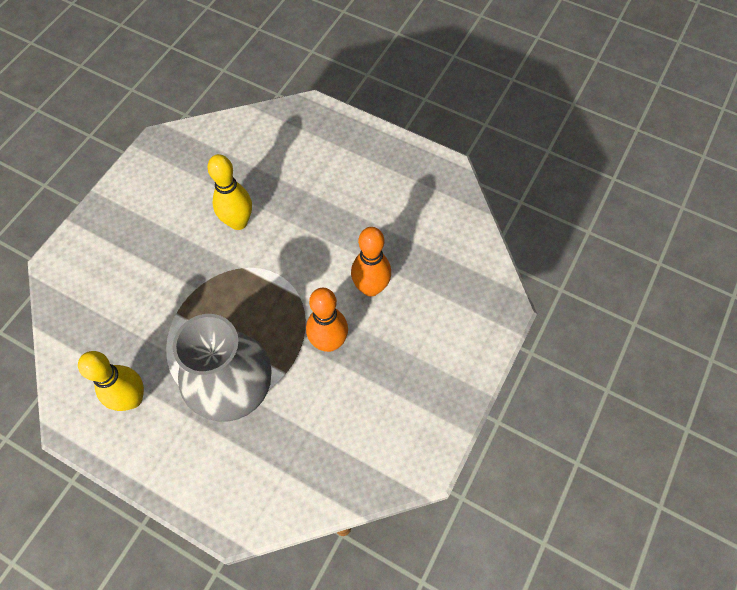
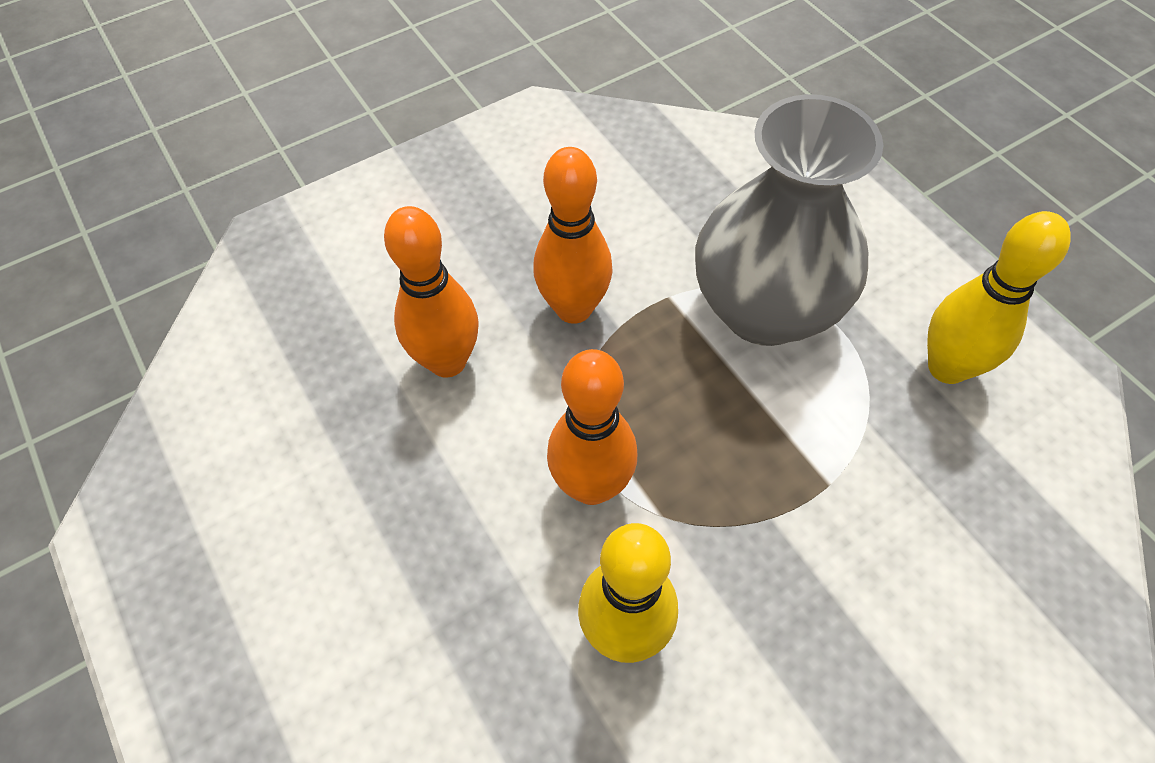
camera: 150 degrees left, 5 degrees down
(276, 265) = (592, 486): none -> orange bowling pin

